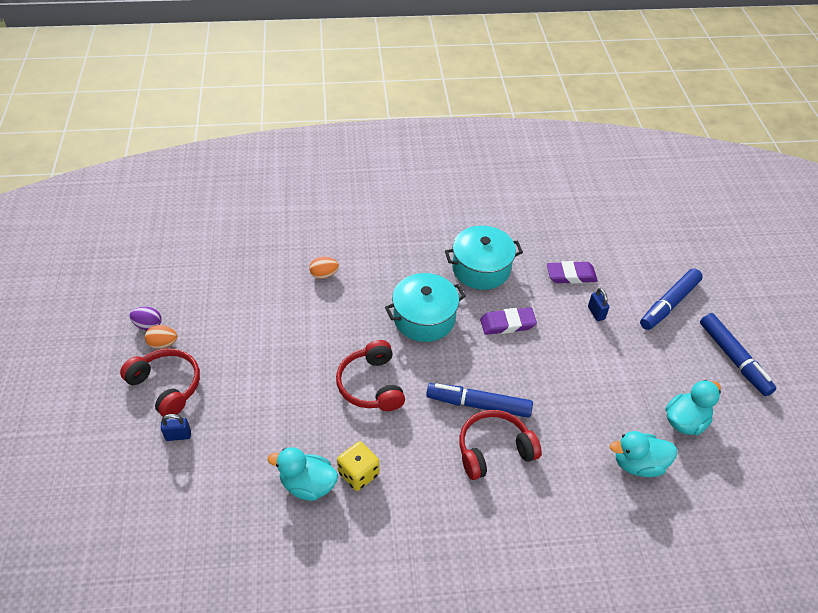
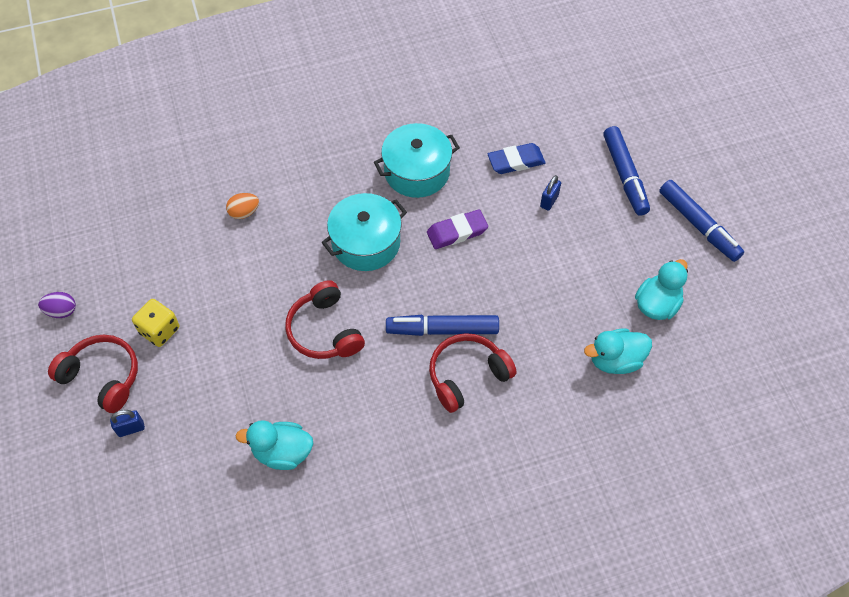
camera: 10 degrees left, 10 degrees up
(163, 344) = (84, 329): orange egg -> none
(358, 473) = (332, 430): yellow dice -> yellow dice (159, 330)
(571, 275) = (516, 161): purple eraser -> blue eraser
(596, 313) = (549, 201): blue padlock -> blue padlock turned 60 degrees clockwise
(669, 304) = (624, 175): blue marker -> blue marker turned 45 degrees counterclockwise

